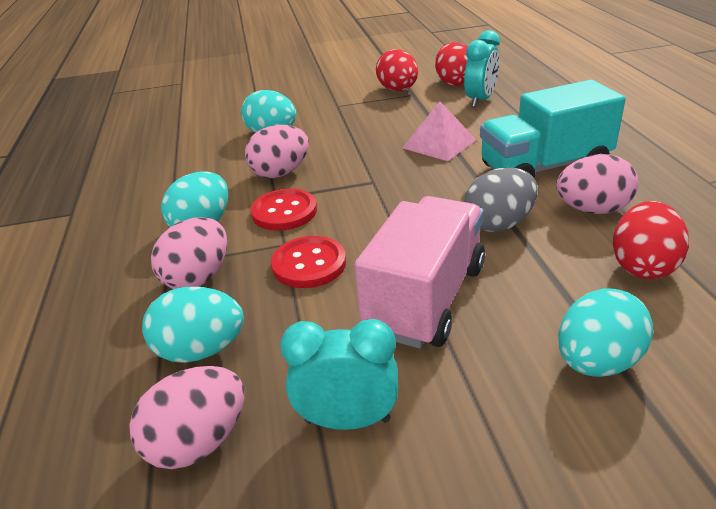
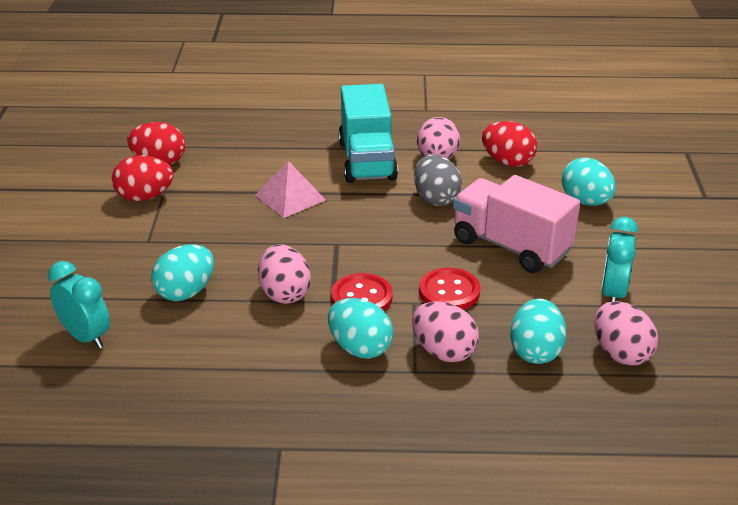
camera: 80 degrees left, 0 degrees up
(480, 100) = (216, 158): turquoise clock -> turquoise clock (86, 337)

